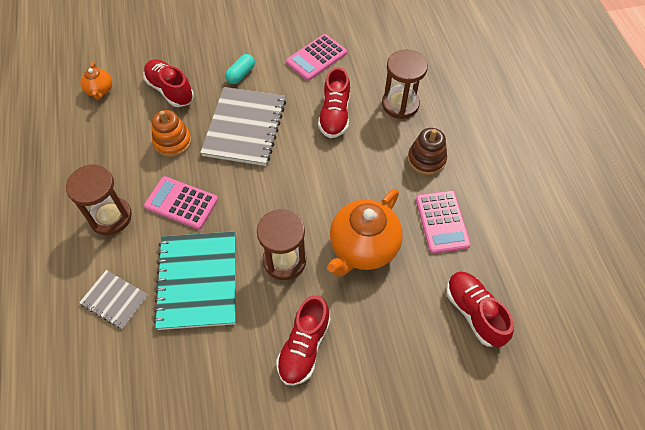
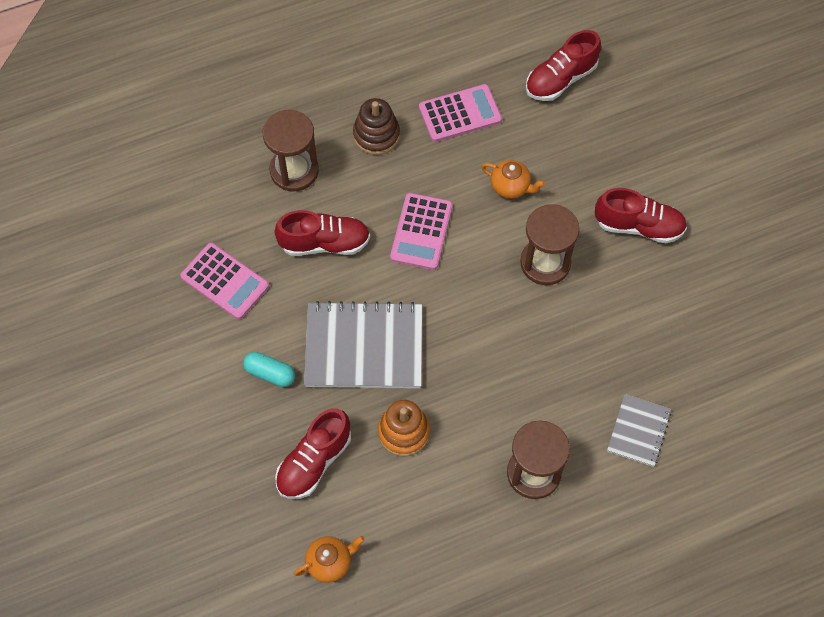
camera: 100 degrees left, 5 degrees up
(181, 203) = (495, 394): pink calculator -> pink calculator (421, 232)
(198, 281) = (592, 347): turquoise notebook -> none
(363, 248) = (511, 187): orange teapot -> orange teapot, size x0.50

